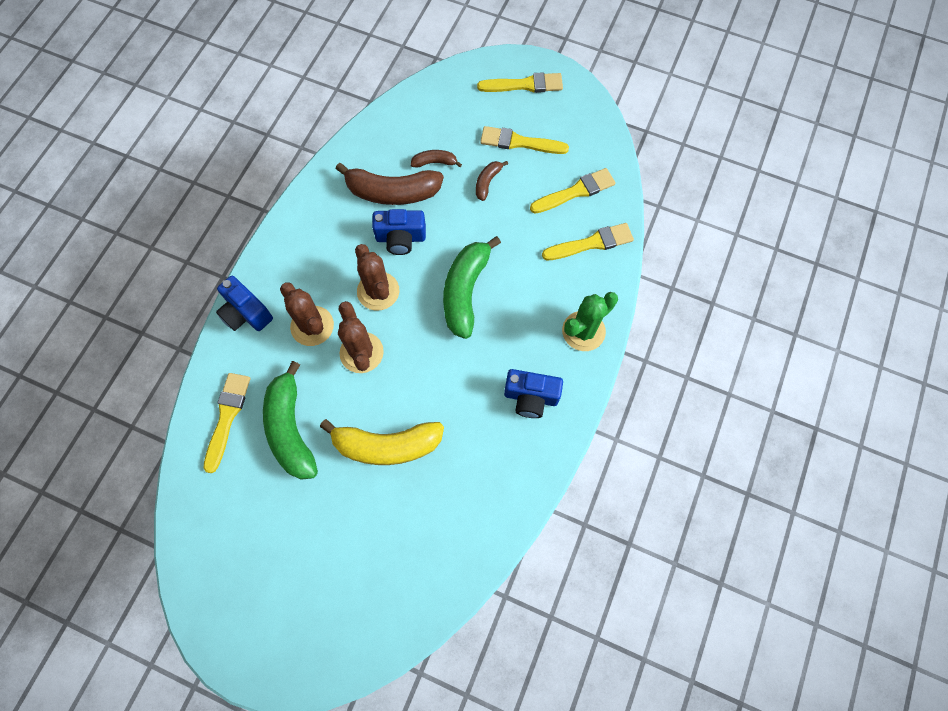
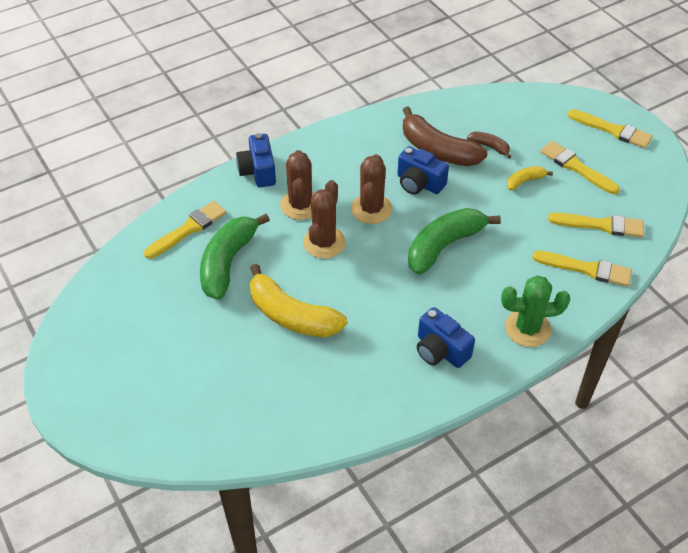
camera: 35 degrees right, 20 degrees down
(487, 182) = (525, 181): brown banana -> yellow banana

